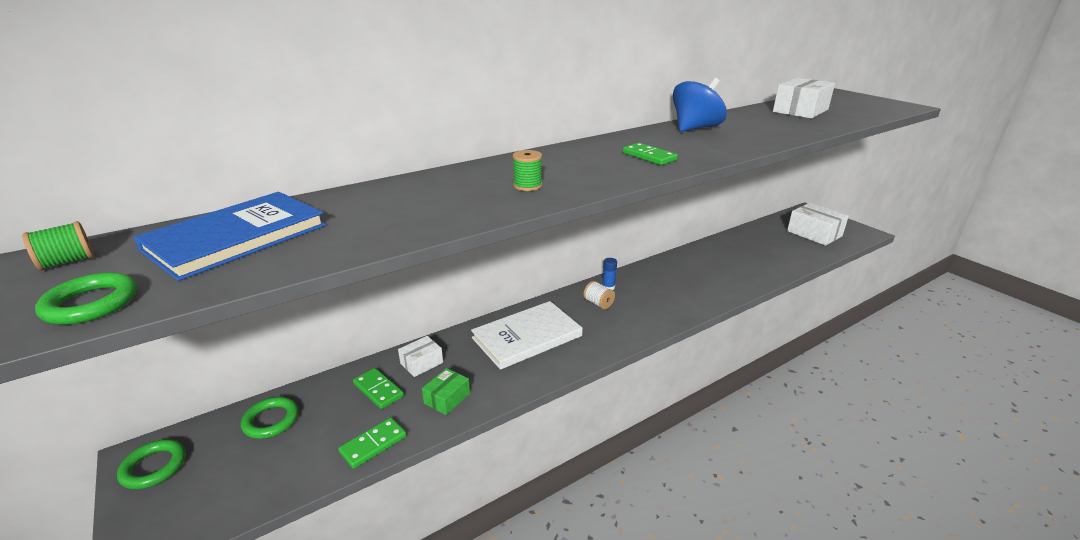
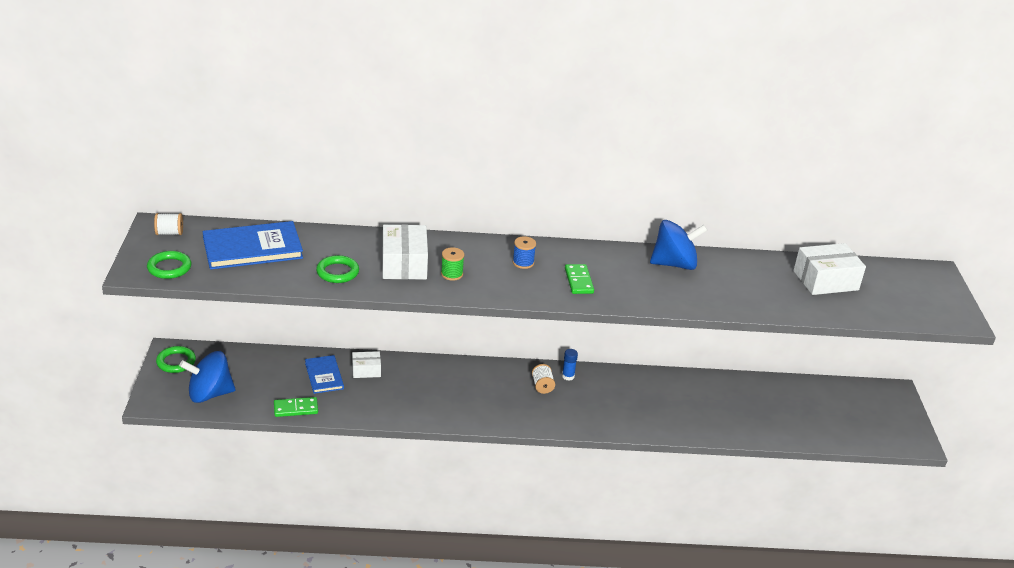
camera: 30 degrees right, 5 degrees up
(67, 262) = (169, 233): green spool -> white spool
(234, 486) = (209, 394): none -> blue spinning top
(271, 420) = (249, 364): green ring -> green ring (337, 272)
(378, 390) = (324, 376): green domino -> blue book
(447, 398) = (361, 403): green box -> none
(527, 337) = (456, 386): white book -> none
(580, 159) = (523, 262): none -> blue spool
(814, 233) = (854, 417): white box -> white box (404, 264)

